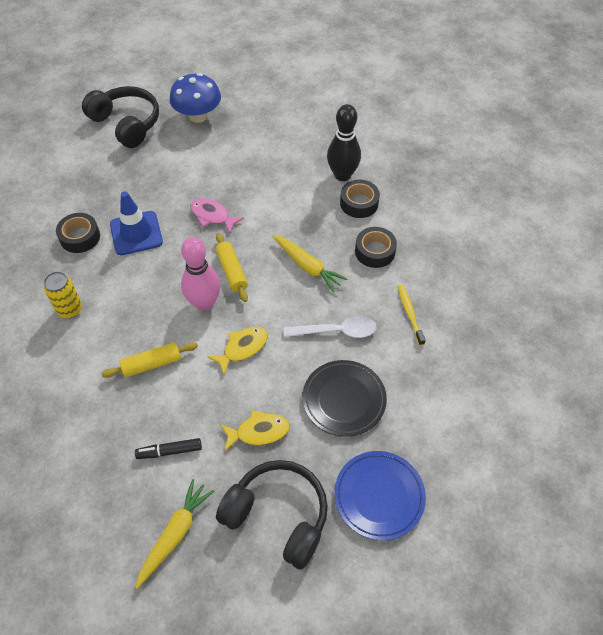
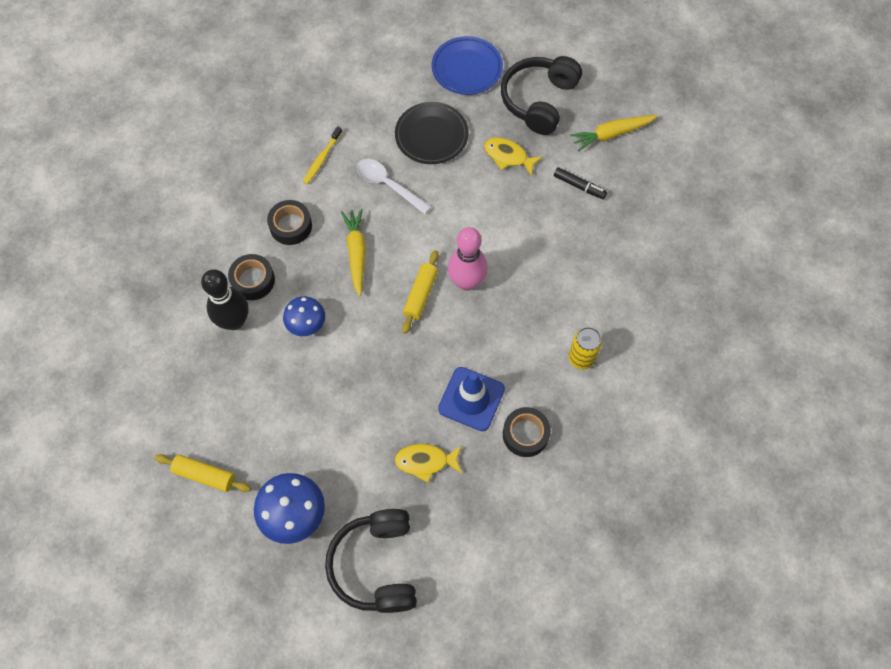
camera: 140 degrees left, 10 degrees up
(152, 364) = (546, 259): yellow rolling pin -> yellow rolling pin (204, 475)
(212, 216) = (389, 365): pink fish -> none
(242, 348) = (468, 222): yellow fish -> yellow fish (425, 461)
(278, 516) = (539, 100): black headphones -> black headphones turned 45 degrees clockwise
(293, 203) = (306, 324): none -> blue mushroom

